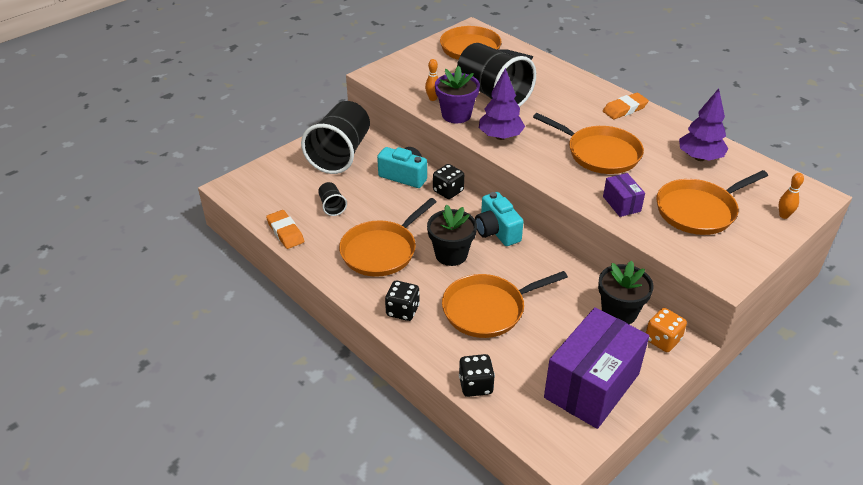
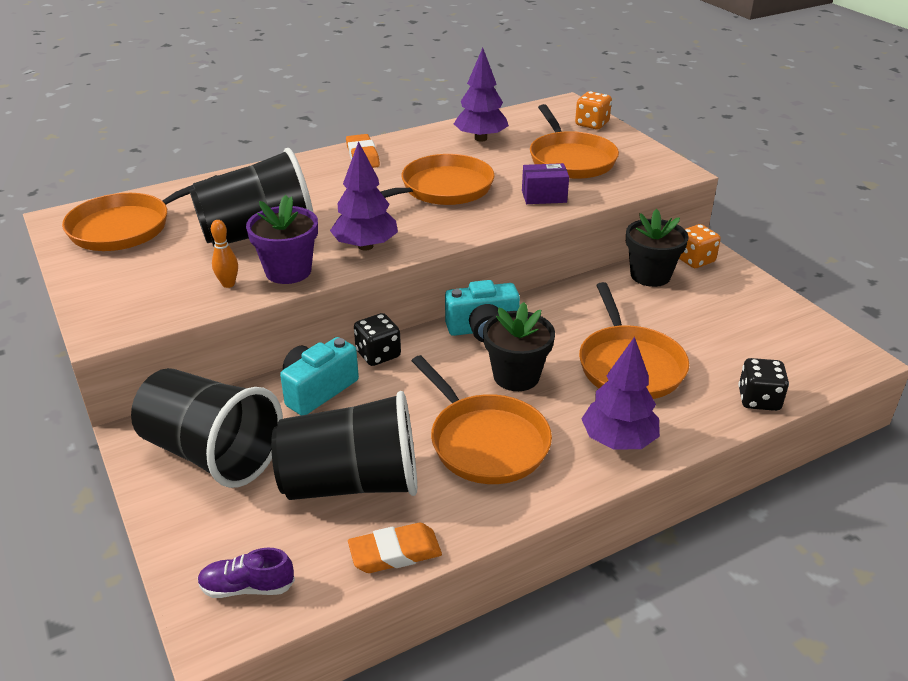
camera: 75 degrees left, 5 degrees down
(254, 190) = (247, 587): none -> purple shoe
(332, 206) = (351, 483): black cup -> black cup, size x2.35
(402, 310) = (618, 440): black dice -> purple tree
(592, 385) = (758, 317): purple box -> none
(784, 215) = (592, 124): orange bowling pin -> orange dice

